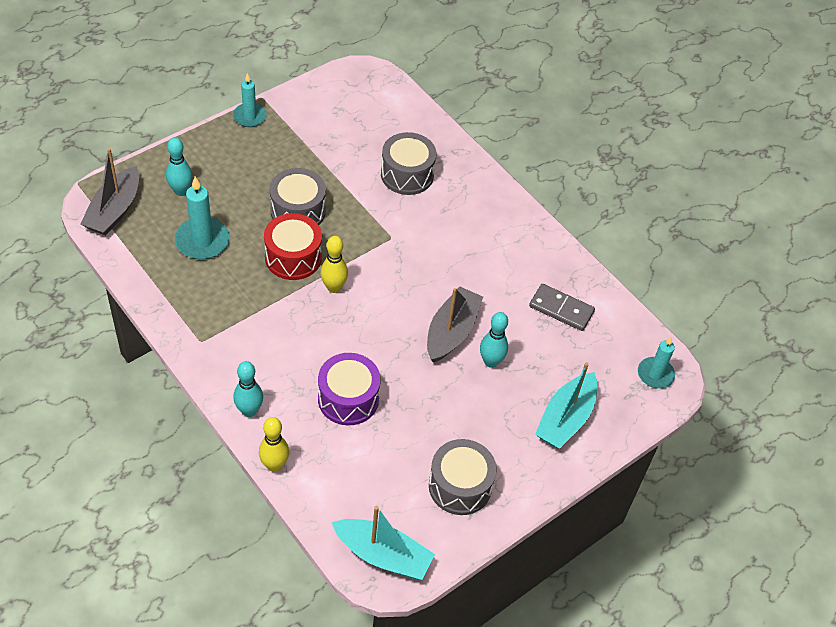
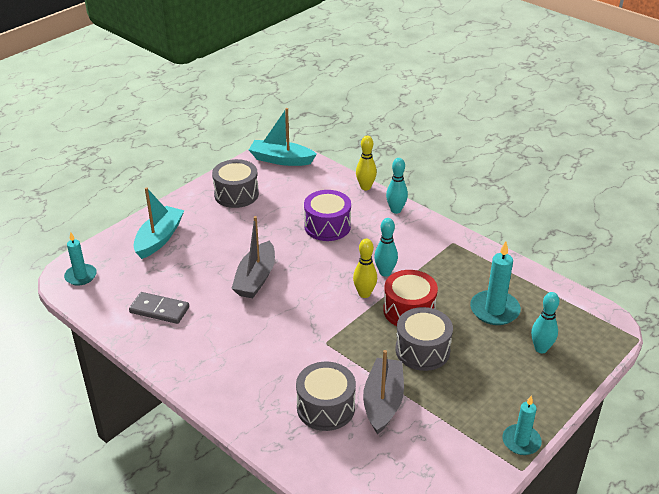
camera: 175 degrees right, 15 degrees down
(114, 210) = (587, 321): grey boat -> grey boat (383, 402)
(491, 362) = (220, 264): turquoise bowling pin -> turquoise bowling pin (385, 272)

